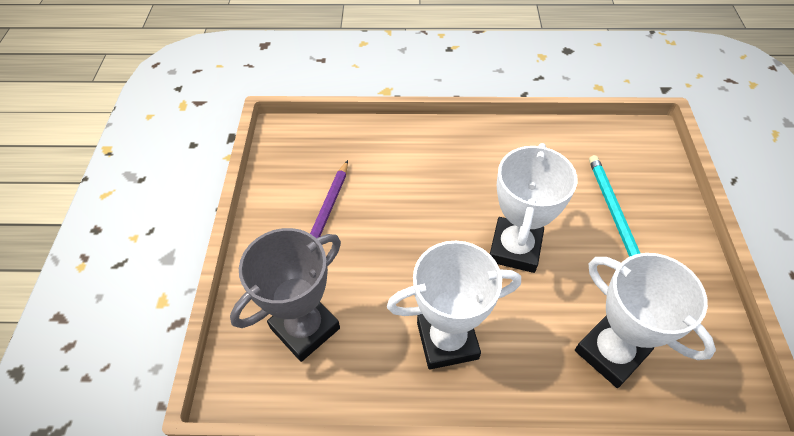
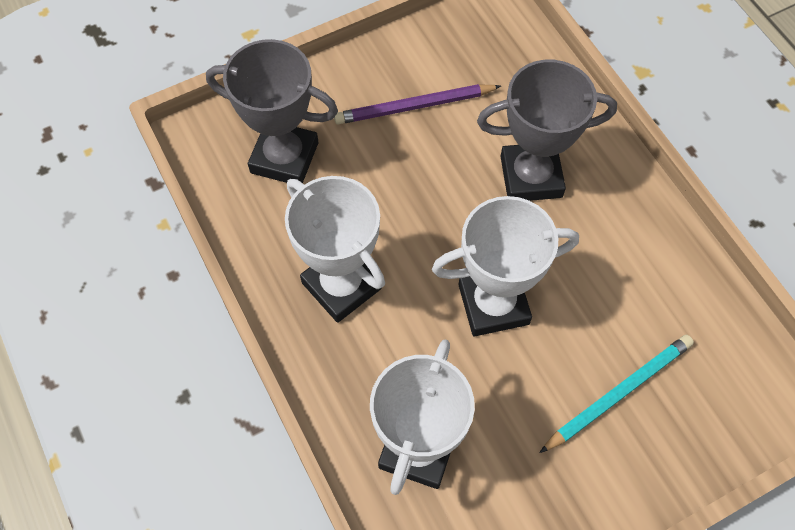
camera: 60 degrees right, 10 degrees up
(428, 180) = (531, 177): none -> grey trophy

